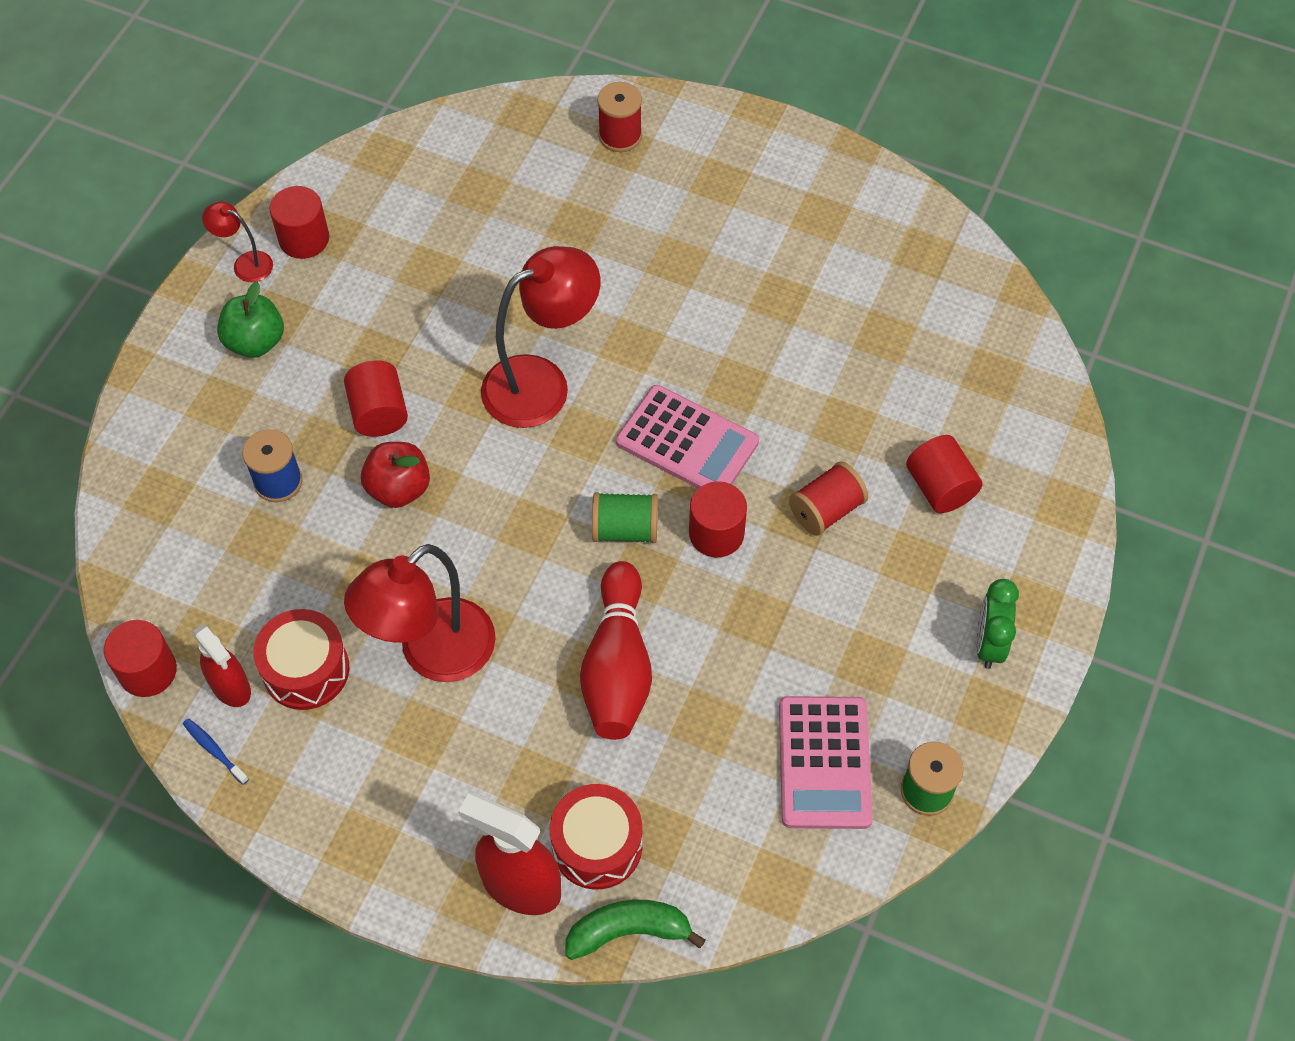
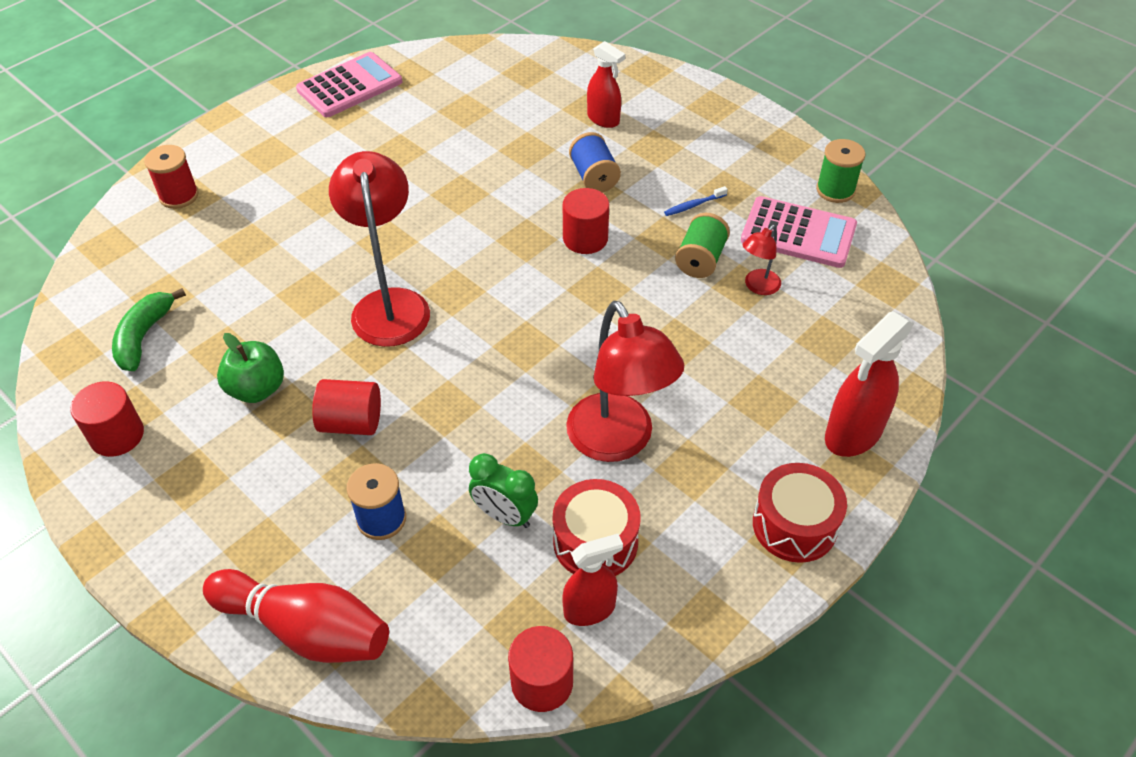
camera: 70 degrees left, 10 degrees down
(214, 750) = (653, 639): blue toothbrush -> blue toothbrush (694, 205)
(245, 264) = (110, 490): red lamp -> red lamp (758, 287)
(255, 342) = (209, 502): green apple -> green apple (257, 389)
(399, 488) = (439, 426): red apple -> none
(597, 845) = (829, 377): red drum -> red drum (794, 525)
(617, 667) = (677, 325): red bowling pin -> red bowling pin (306, 629)
(625, 529) = (556, 289): green spool -> green spool (700, 260)
(628, 931) = (907, 376): green banana -> green banana (144, 337)
(687, 442) = (496, 233): pink calculator -> pink calculator (349, 86)
(826, 510) = (594, 177): red spool -> blue spool
(940, 487) = (603, 119): red cylinder -> red spray bottle
(989, 643) = (734, 131): green clock -> green clock (505, 515)

